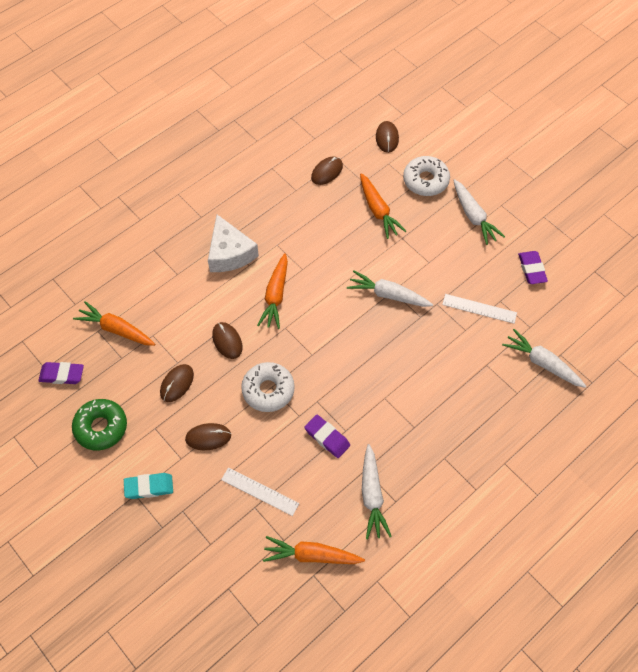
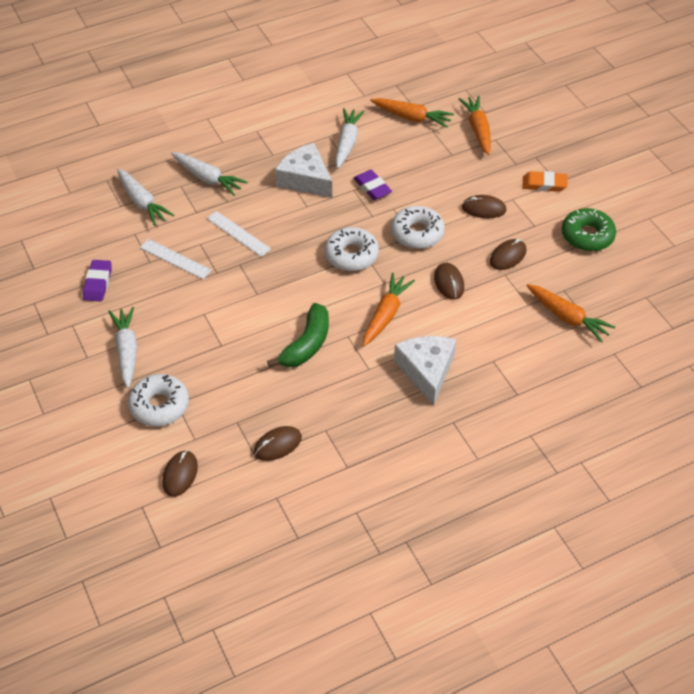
camera: 165 degrees left, 10 degrees down
(62, 375) = (627, 287): purple eraser -> none
(149, 487) = (544, 184): turquoise eraser -> orange eraser
(259, 491) = (444, 163): white ruler -> white ruler (238, 233)
(323, 350) = (351, 255): none -> white donut
(333, 254) = (307, 344): none -> green banana
(378, 210) = (234, 382): orange carrot -> orange carrot (478, 130)
(388, 295) = (263, 291): white carrot -> white carrot (207, 178)
(398, 432) = (305, 179): none -> white cheese

